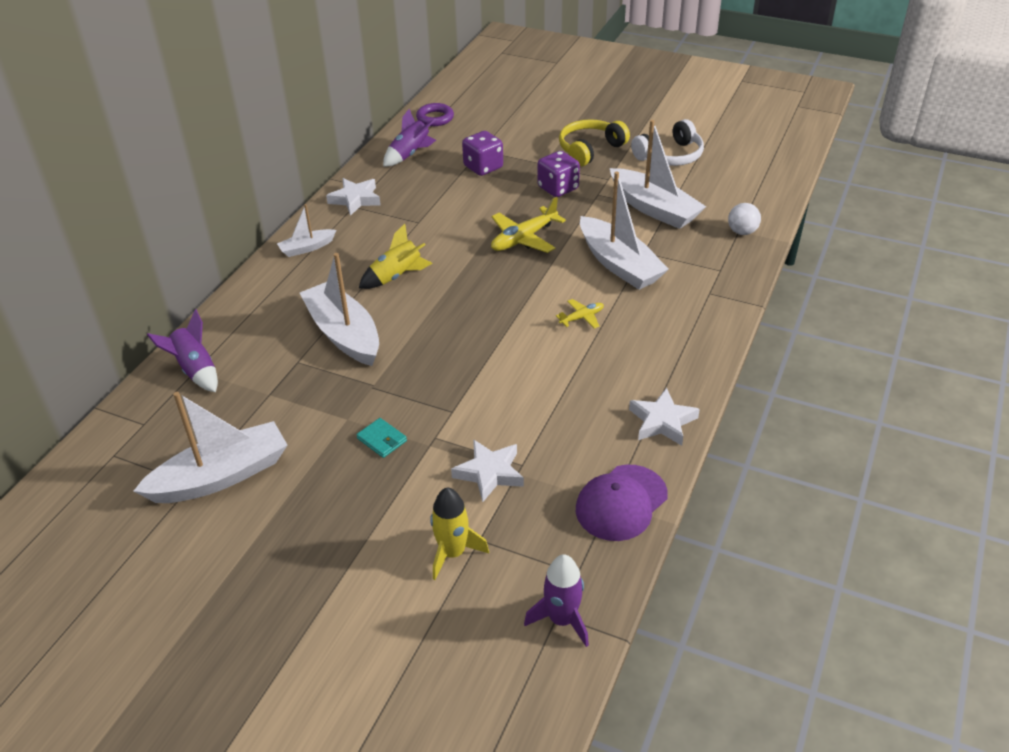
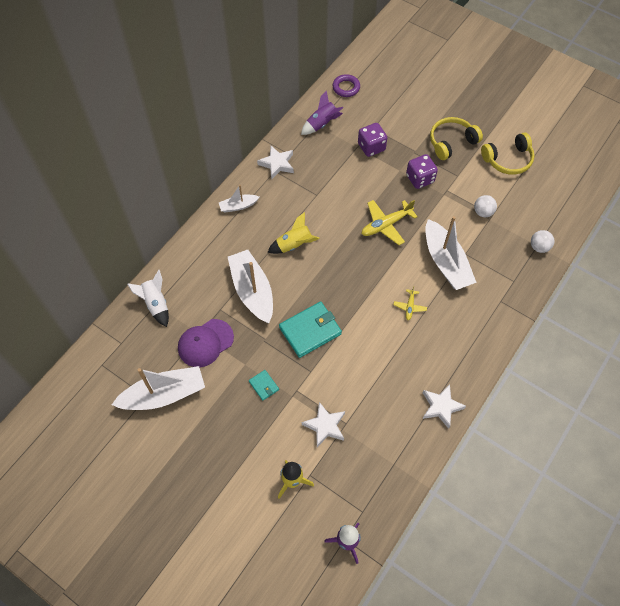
camera: 10 degrees right, 20 degrees up
(195, 370) = (156, 304): purple rocket -> white rocket
(441, 365) = (310, 331): none -> turquoise wallet
(582, 317) = (409, 307): yellow plane -> yellow plane turned 120 degrees clockwise
(621, 503) = (400, 465): purple cap -> purple cap (205, 343)
(654, 208) = (483, 212): white boat -> white ball
(670, 156) = (508, 160): white headphones -> yellow headphones

